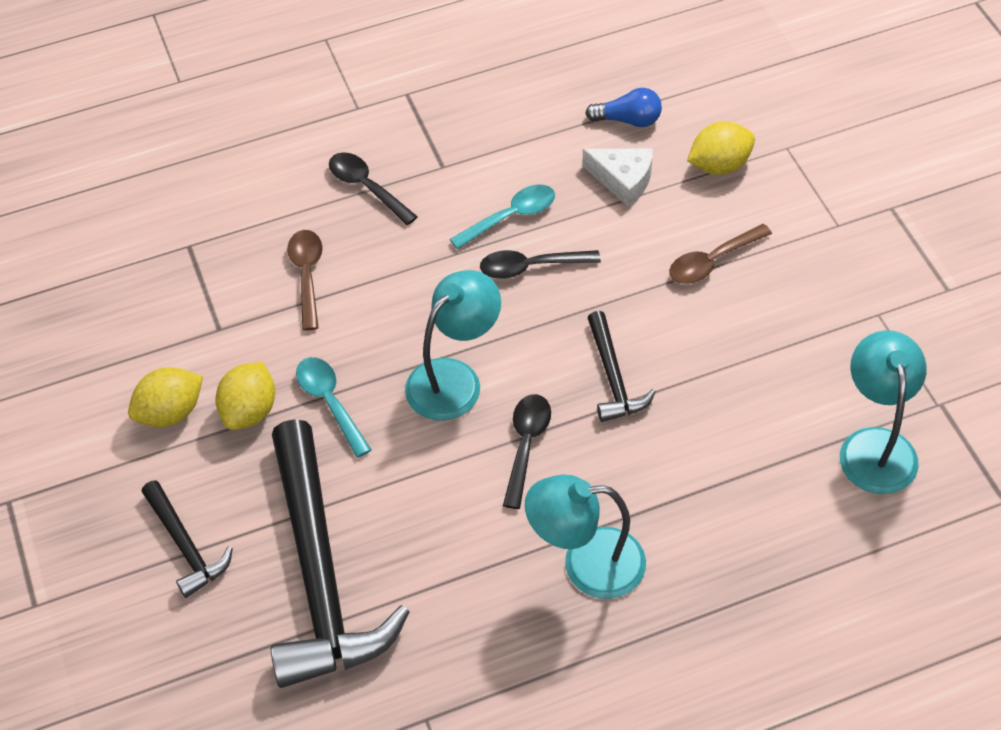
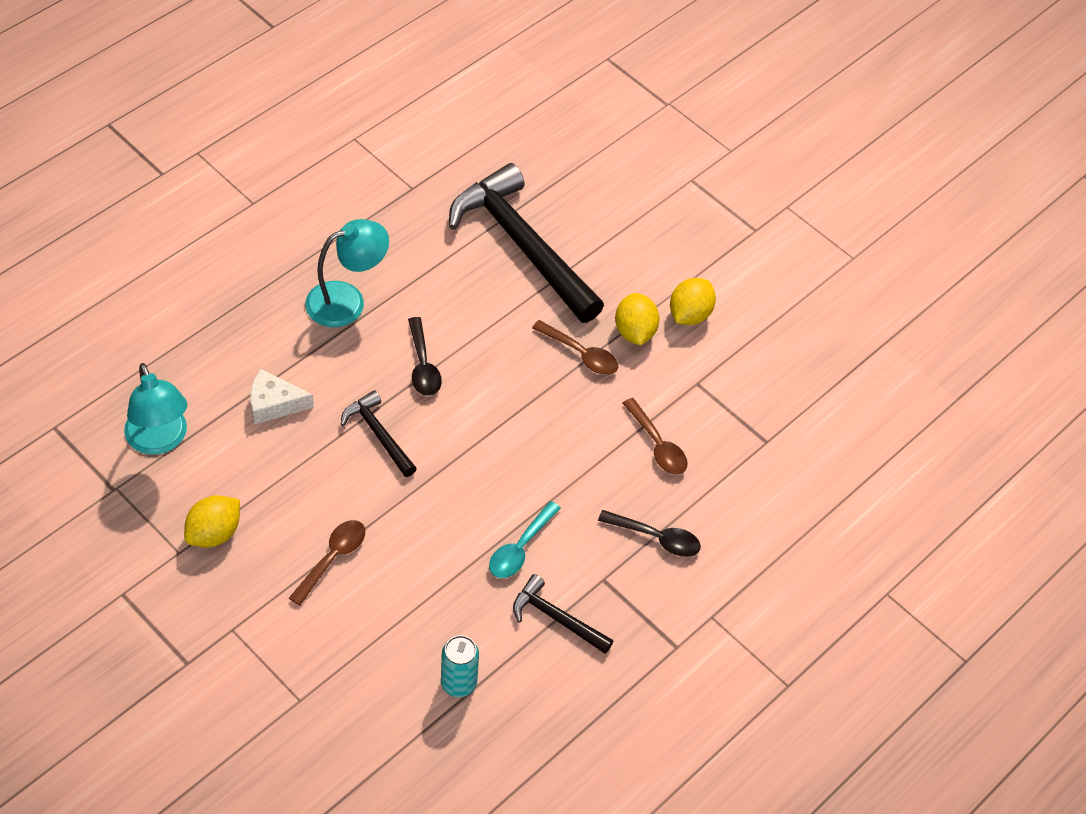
camera: 150 degrees right, 0 degrees up
(186, 546) = (620, 237): black hammer -> black hammer (556, 618)
(330, 402) = (581, 354): turquoise spoon -> brown spoon
(454, 379) = (499, 398): turquoise lamp -> none
(530, 267) = (482, 507): black spoon -> none
(623, 180) = (438, 615): white cheese -> white cheese (274, 404)
(628, 120) = (458, 683): blue light bulb -> turquoise can
(719, 165) = (357, 659): yellow lemon -> yellow lemon (214, 533)

